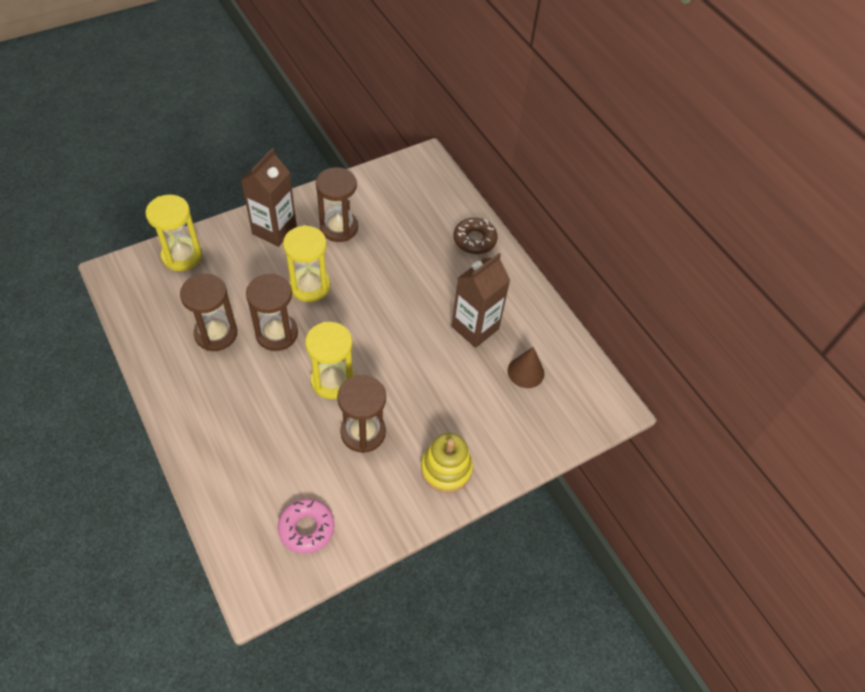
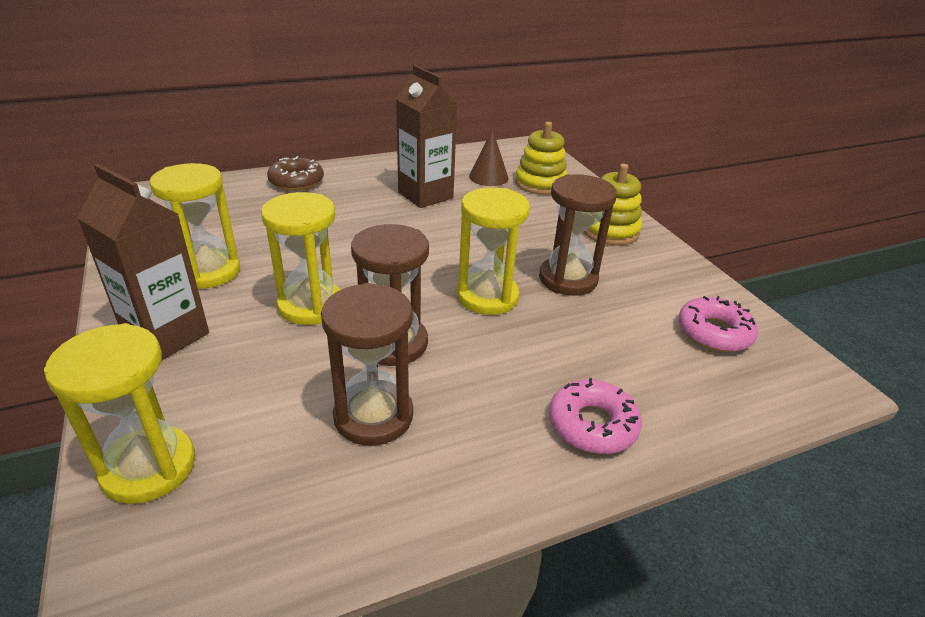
camera: 80 degrees left, 20 degrees down
(211, 439) = (592, 424): none -> pink donut
(339, 228) = (209, 272): brown hourglass -> yellow hourglass
(525, 415) = (540, 183): none -> yellow stacking toy

